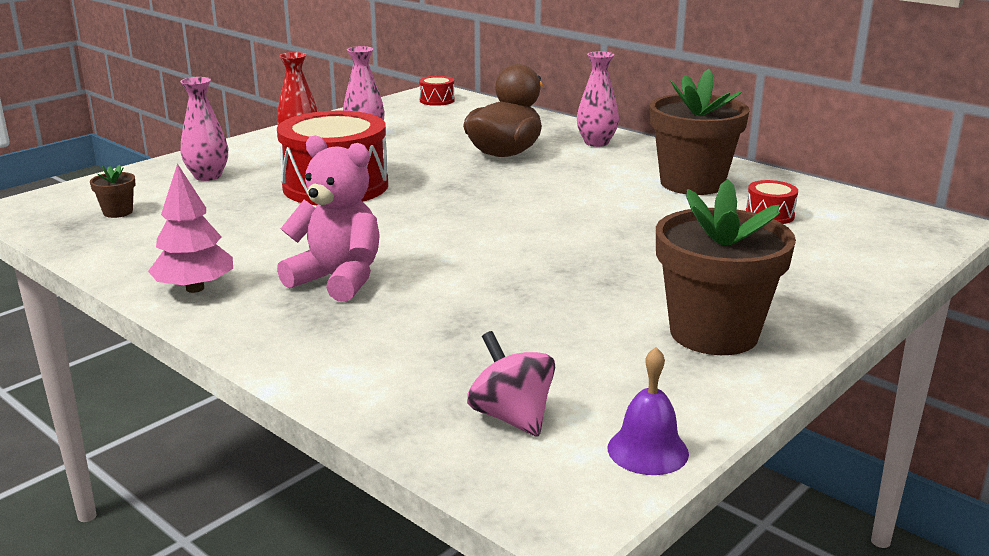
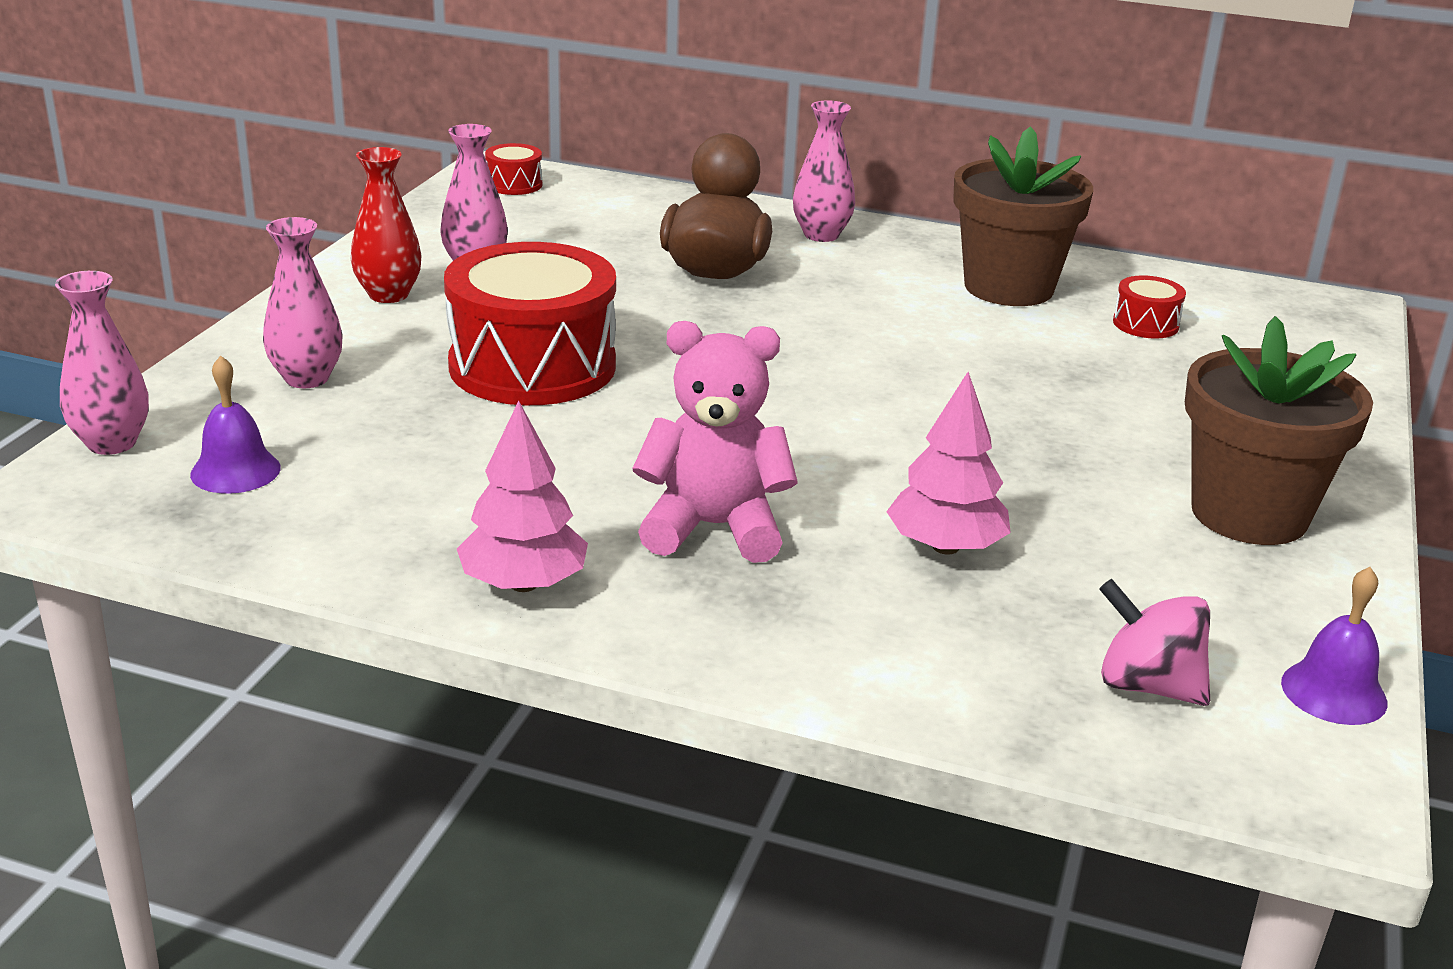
camera: 25 degrees left, 5 degrees up
(76, 191) = (112, 443): none -> pink vase
(118, 212) = (235, 471): brown flower pot -> purple bell
(470, 314) = (945, 547): none -> pink tree

